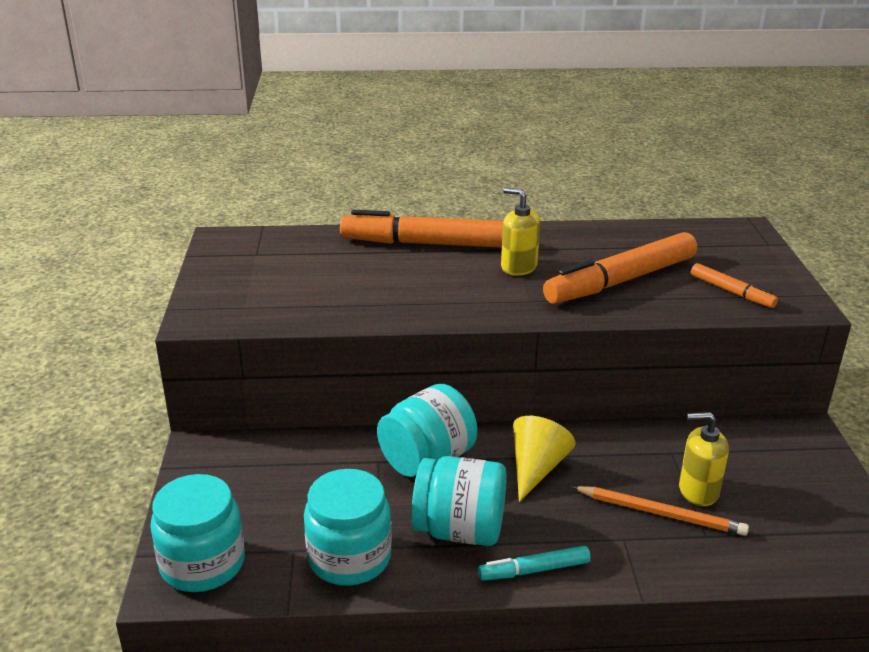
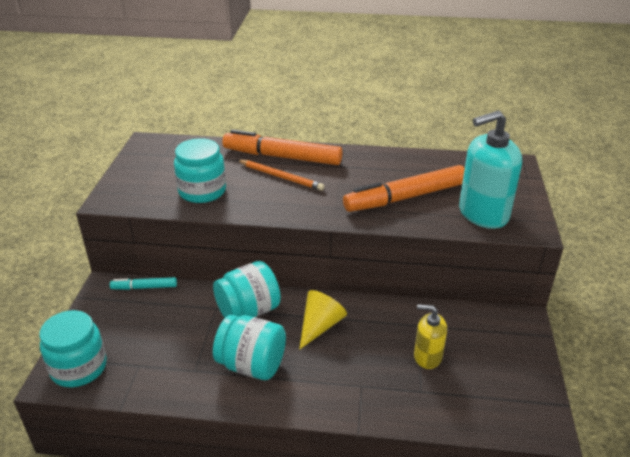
camera: 10 degrees right, 5 degrees up
(349, 558) = (172, 376): turquoise jar -> turquoise jar (202, 191)
(518, 267) = (337, 180): yellow soap dispenser -> none
(534, 570) = (291, 401): turquoise marker -> turquoise marker (144, 287)
(661, 513) = (394, 370): orange pencil -> orange pencil (281, 177)
(731, 292) = (483, 213): orange marker -> turquoise soap dispenser

